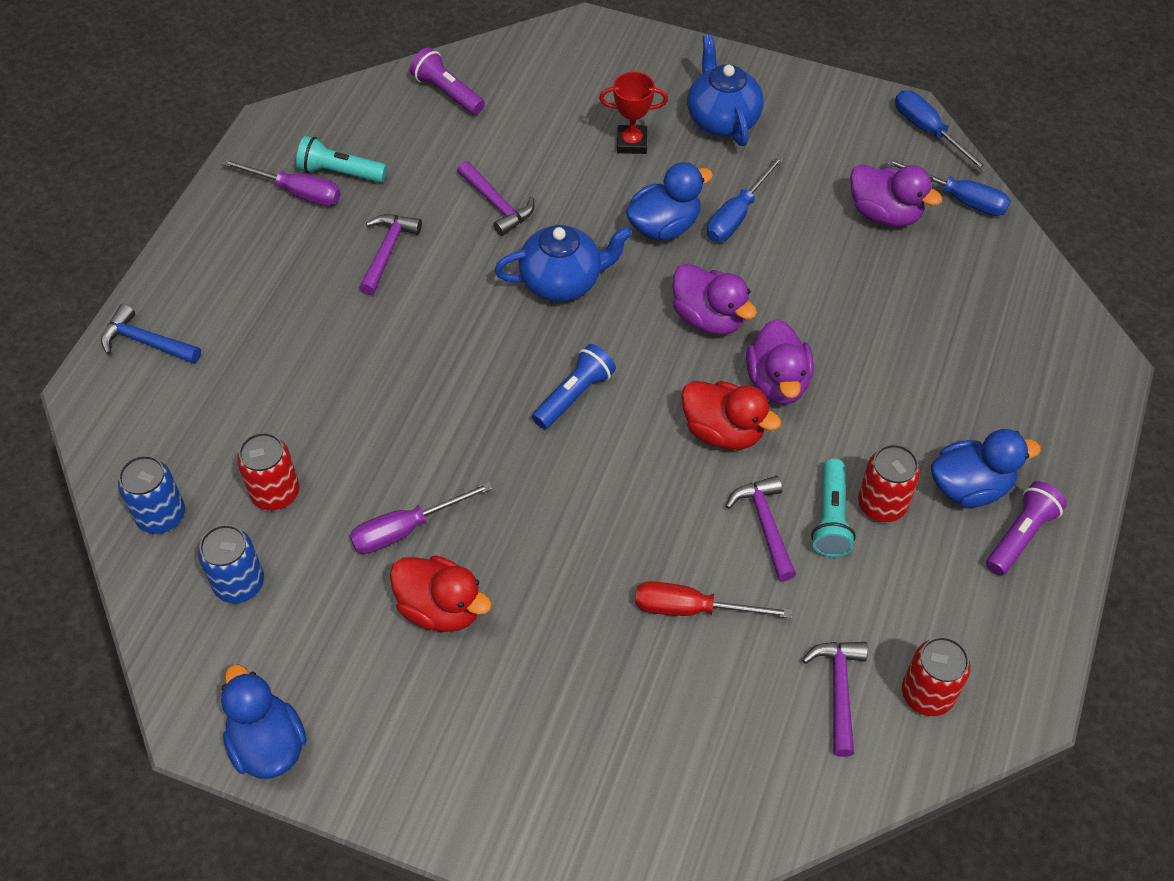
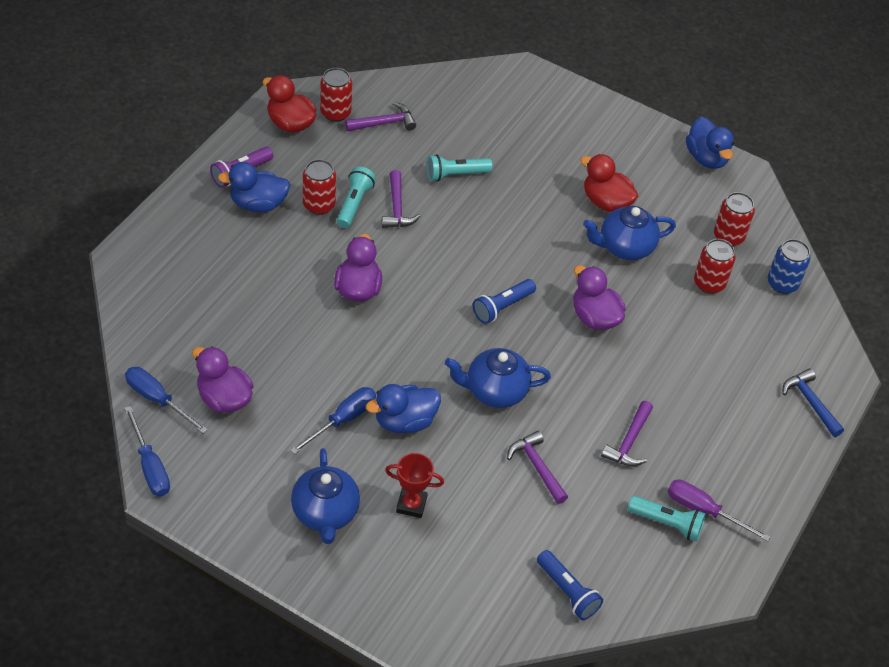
camera: 175 degrees left, 5 degrees down
(146, 342) = (810, 402): blue hammer -> blue hammer turned 150 degrees counterclockwise
(239, 584) = (728, 237): blue can -> red can
(406, 529) = (624, 247): purple screwdriver -> blue teapot
(447, 92) = (567, 591): purple flashlight -> blue flashlight
(692, 609) = (455, 174): red screwdriver -> turquoise flashlight
(709, 318) = (392, 342): purple duck -> purple duck (594, 317)
(723, 431) = (406, 265): red duck -> red duck (290, 123)
(838, 691) = (384, 123): purple hammer -> purple hammer turned 120 degrees counterclockwise

